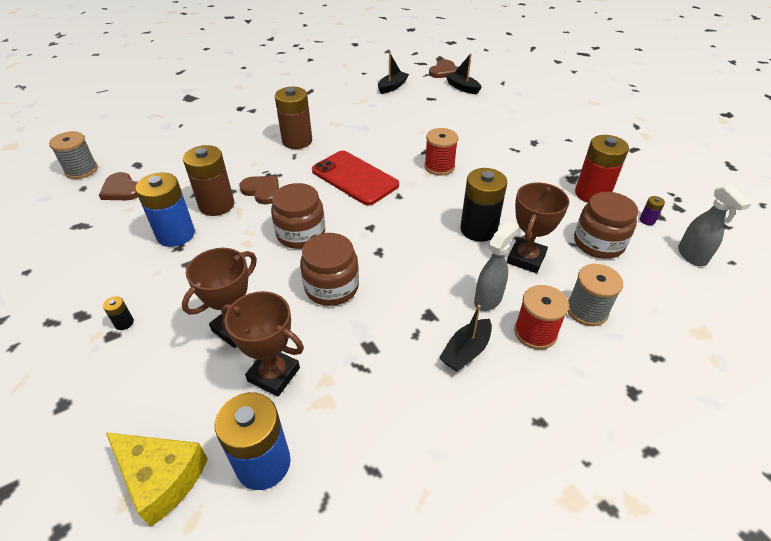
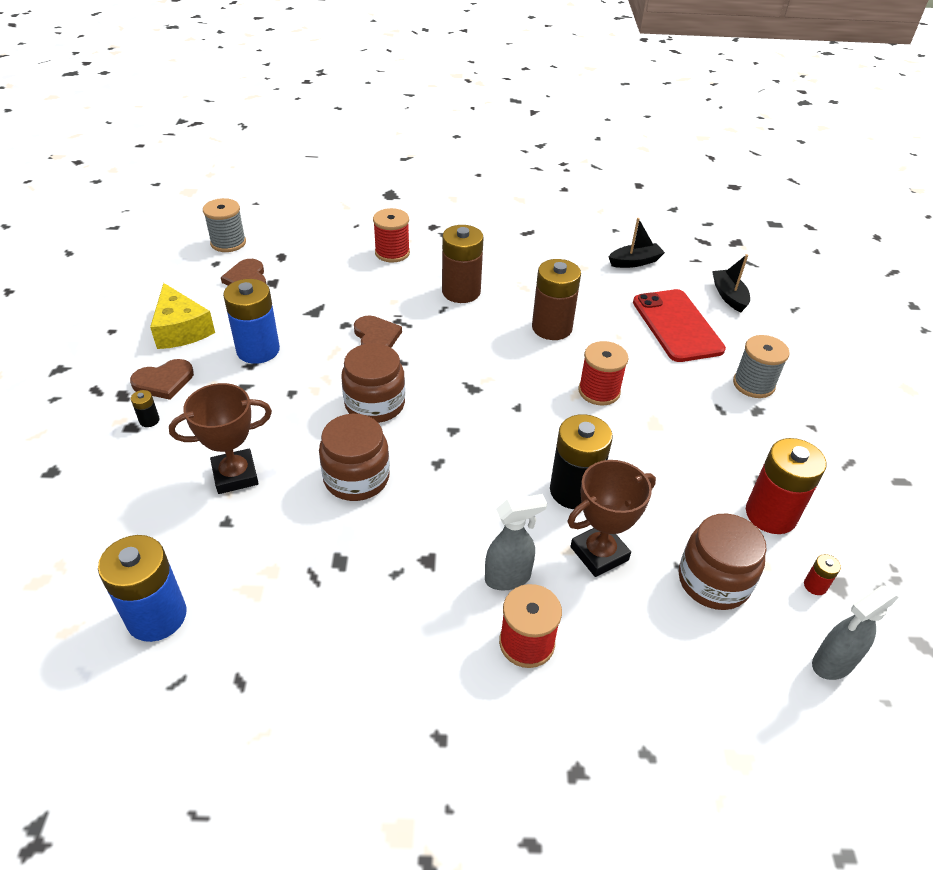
camera: 30 degrees right, 0 degrees up
(161, 478) = (73, 579): yellow cheese -> yellow cheese (181, 329)
(217, 205) = (319, 334): brown battery -> brown battery (552, 328)
(225, 133) = (392, 253): none -> red spool
(274, 374) = (231, 539): brown trophy -> none
(355, 178) = (486, 363): red phone -> red phone (677, 326)
(443, 71) = (723, 263): brown heart -> brown heart (164, 381)
(466, 351) = (431, 620): black boat -> none
(587, 310) = (614, 652): grey spool -> grey spool (753, 384)
(647, 220) = (815, 586): purple battery -> red battery
(692, 256) = (832, 664): grey spray bottle -> grey spray bottle turned 45 degrees clockwise

